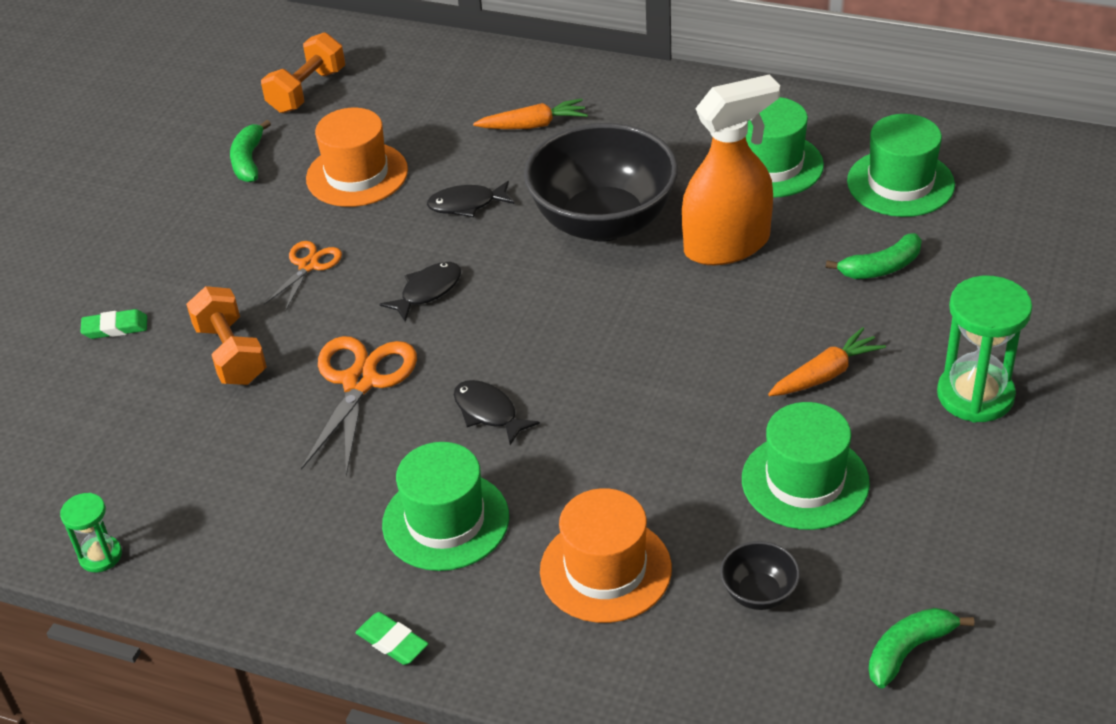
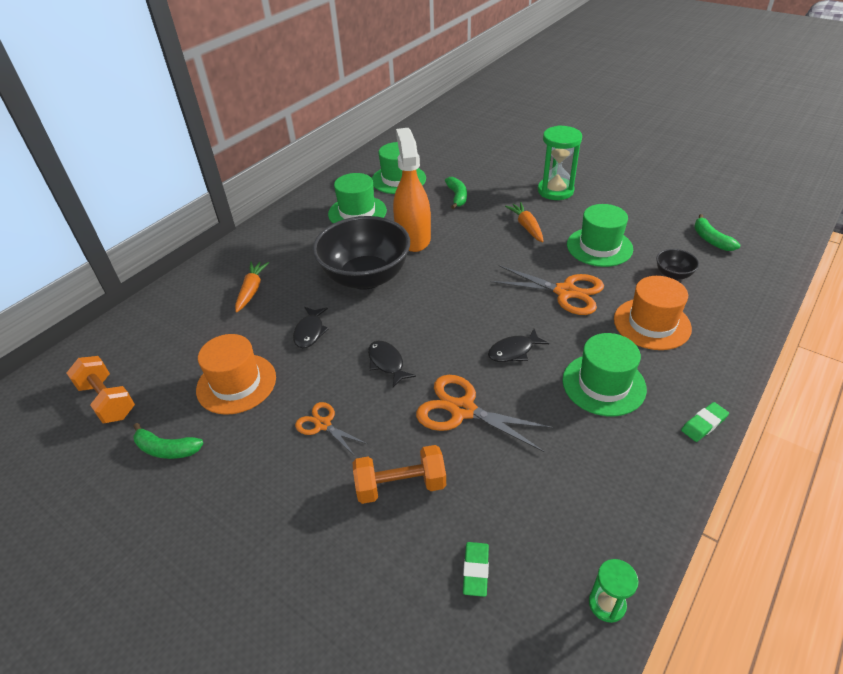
camera: 75 degrees left, 0 degrees up
(115, 328) = (327, 572): green eraser -> green eraser (476, 570)
(651, 451) = (565, 292): none -> orange scissors

